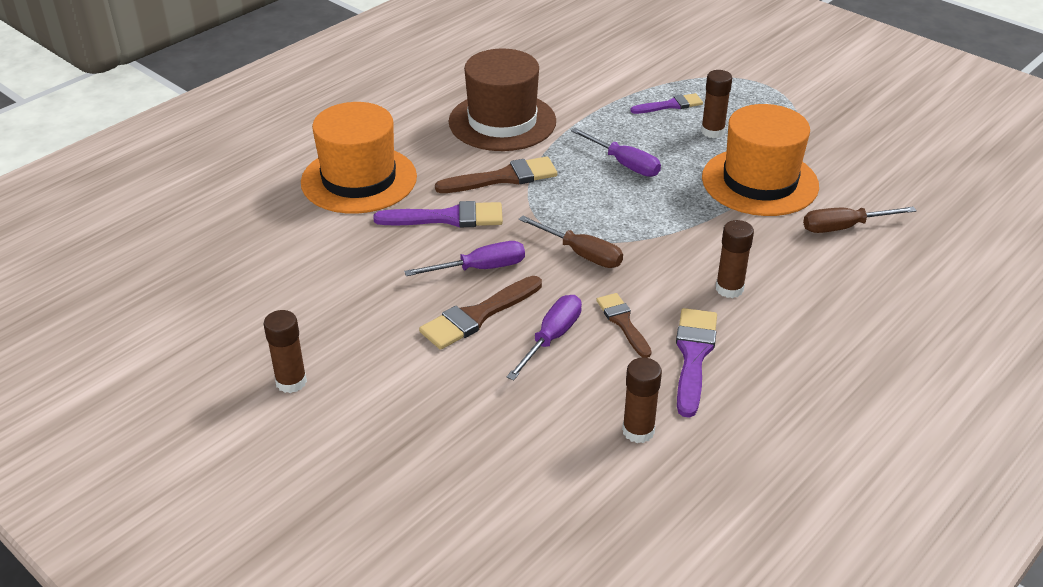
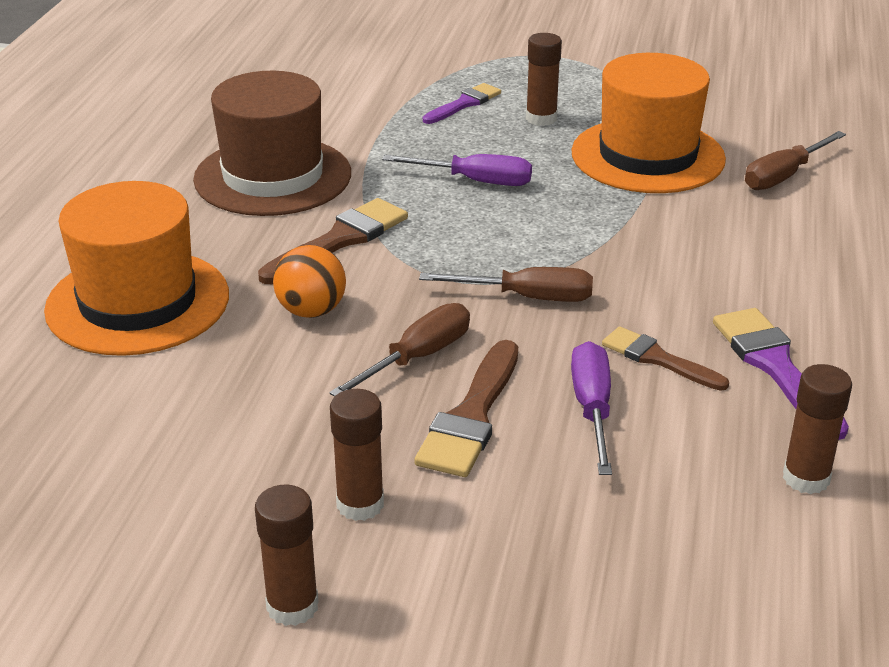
camera: 30 degrees left, 5 degrees down
(447, 218) = (311, 311): purple brush -> orange ball
(480, 268) = (417, 357): purple screwdriver -> brown screwdriver
(729, 289) = (735, 279): brown glue stick -> brown glue stick (360, 504)

